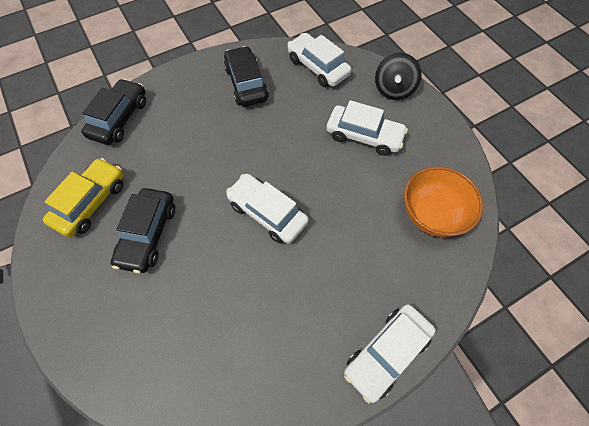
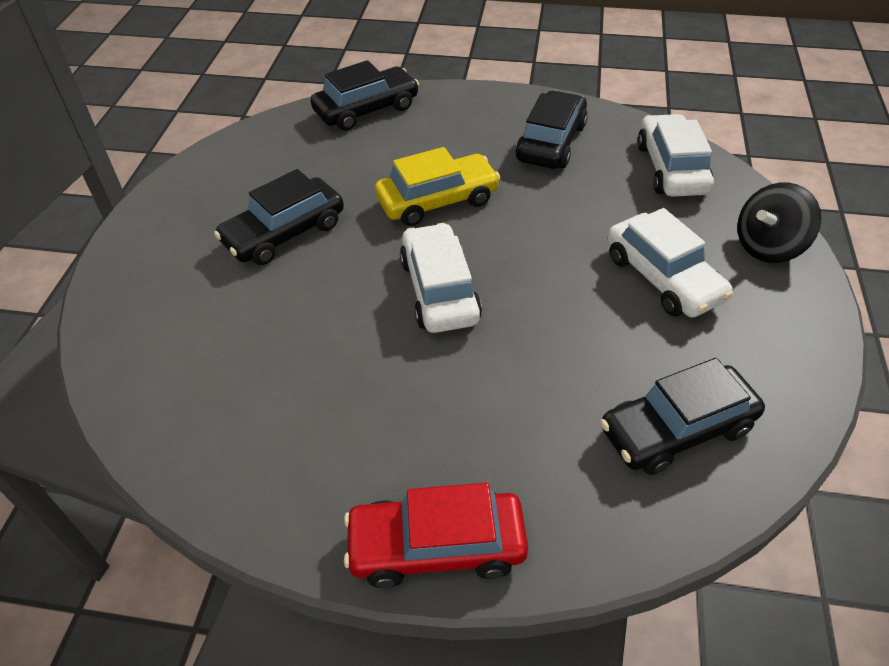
camera: 40 degrees right, 15 degrees down
(91, 202) = (259, 172): yellow car -> yellow car (437, 200)
(386, 353) = (436, 546): white car -> red car
(431, 215) = (676, 429): orange bowl -> black car

